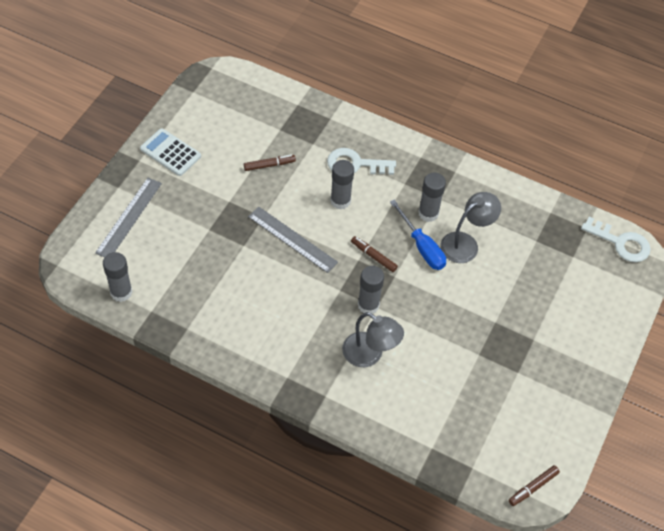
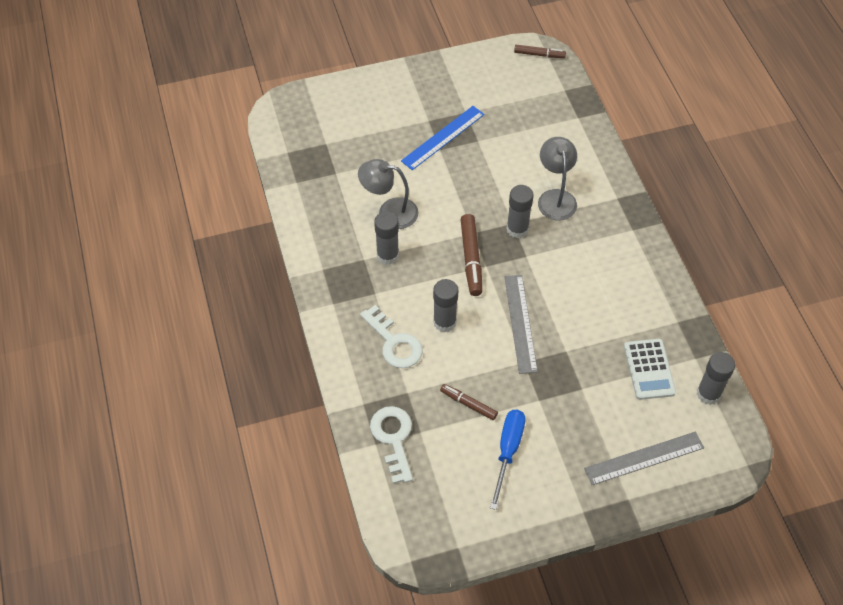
camera: 130 degrees left, 0 degrees up
(170, 153) = (546, 494): white calculator -> white calculator (649, 369)
(373, 256) = (471, 259): brown marker -> brown marker, size x1.60
(422, 247) = (425, 236): blue screwdriver -> blue screwdriver (508, 451)
(505, 334) = (443, 137): none -> blue ruler
(621, 243) = (279, 125): white key -> white key (393, 438)

